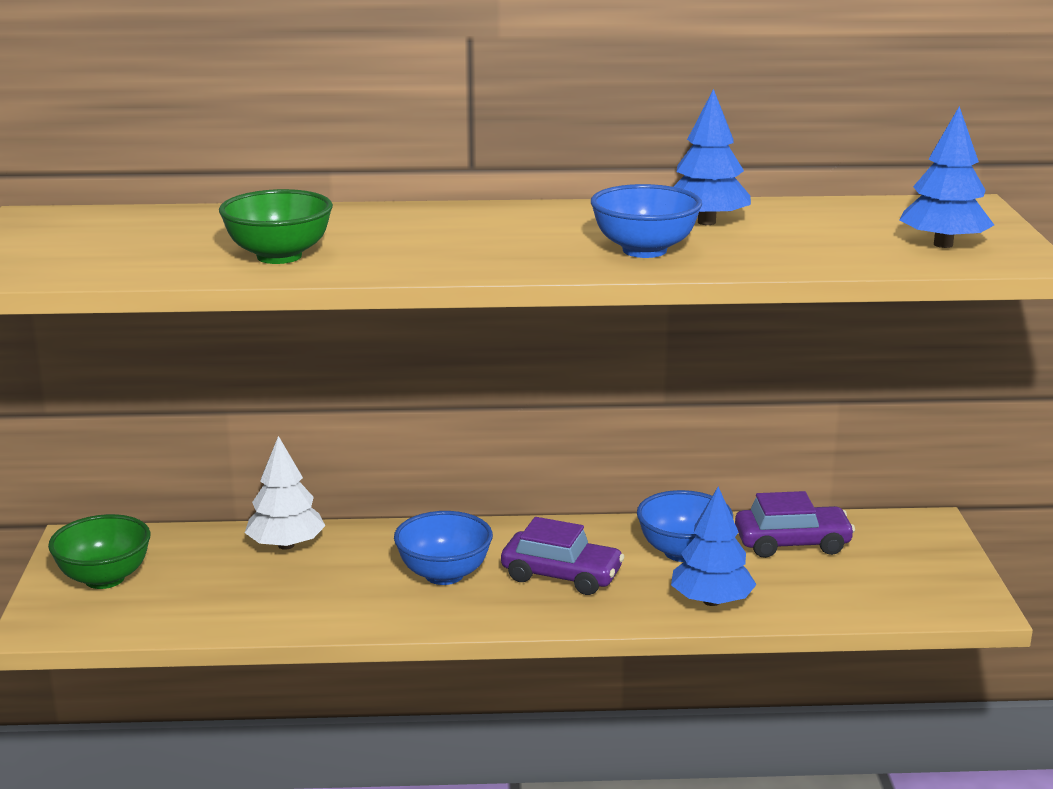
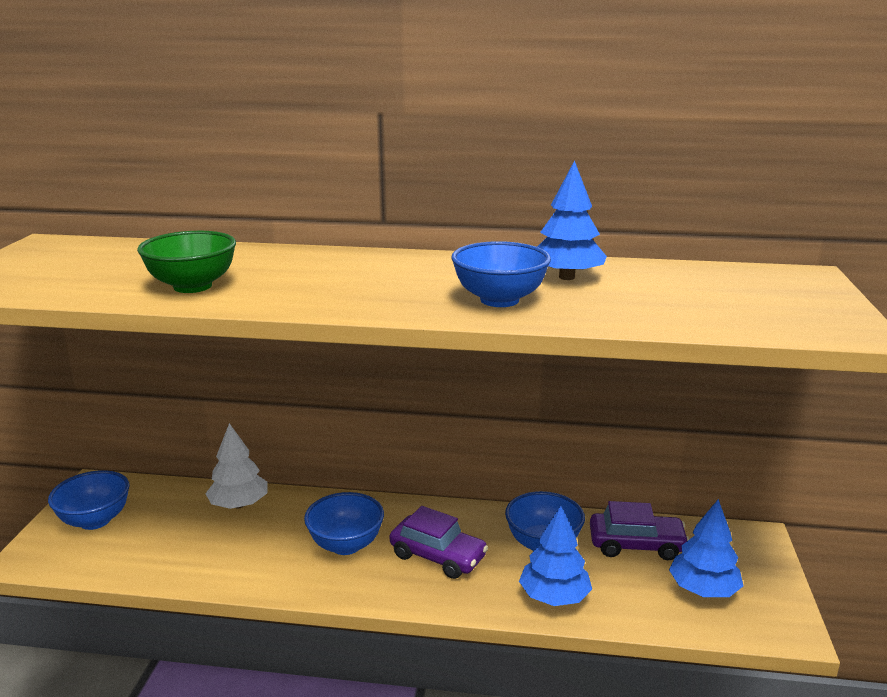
camera: 10 degrees right, 0 degrees up
(104, 578) = (95, 520): green bowl -> blue bowl
(943, 244) = (777, 311): blue tree -> blue tree (703, 589)

